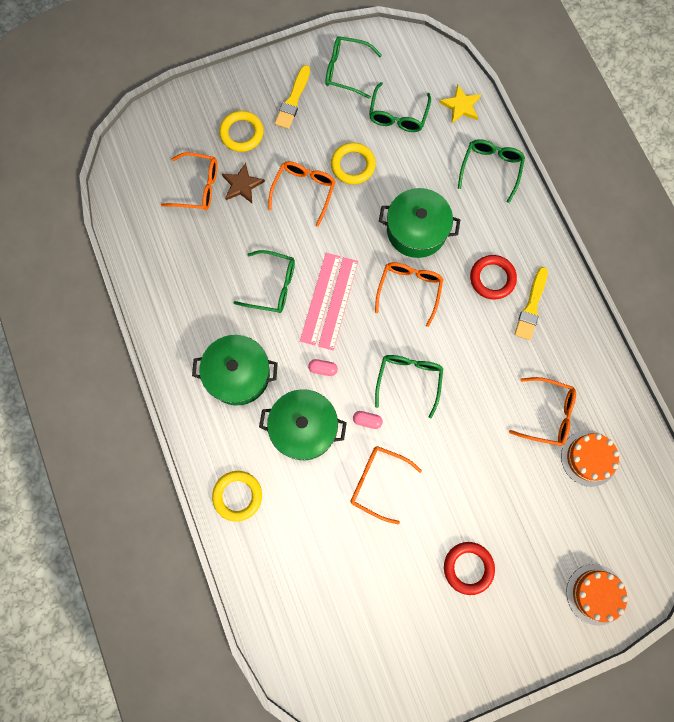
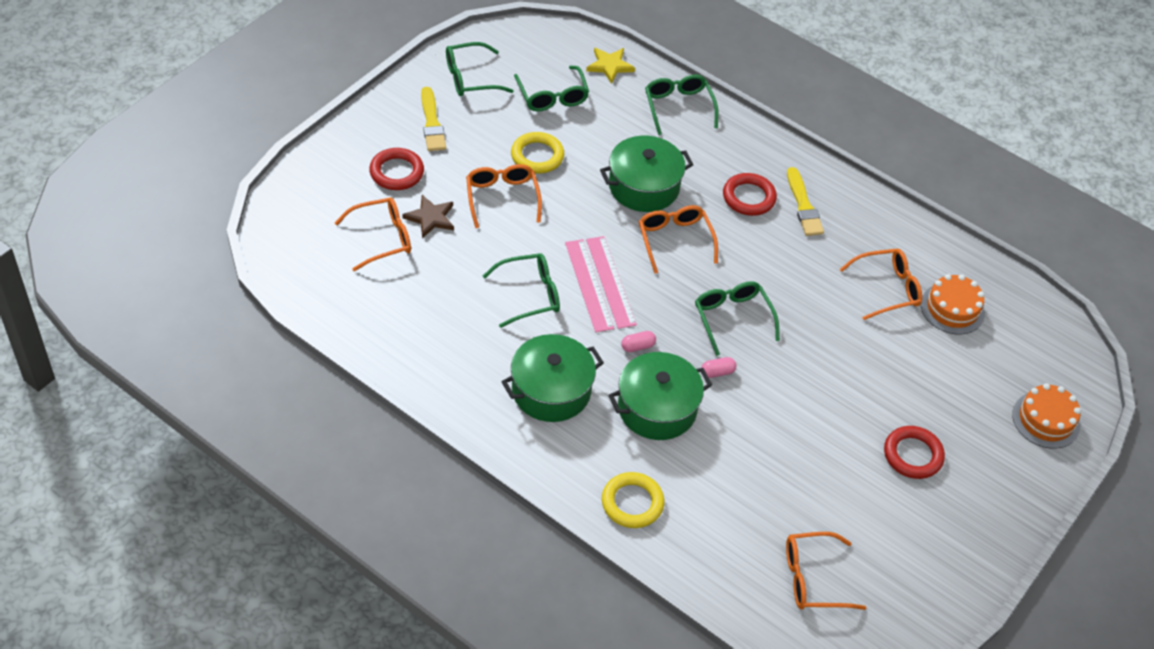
camera: 35 degrees left, 25 degrees down
(242, 133) = (396, 172): yellow ring -> red ring
(378, 482) = (769, 422): orange glasses -> orange glasses (814, 578)

